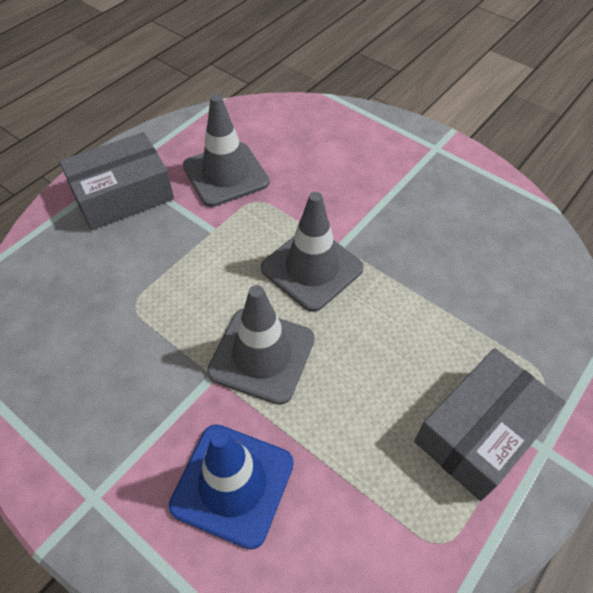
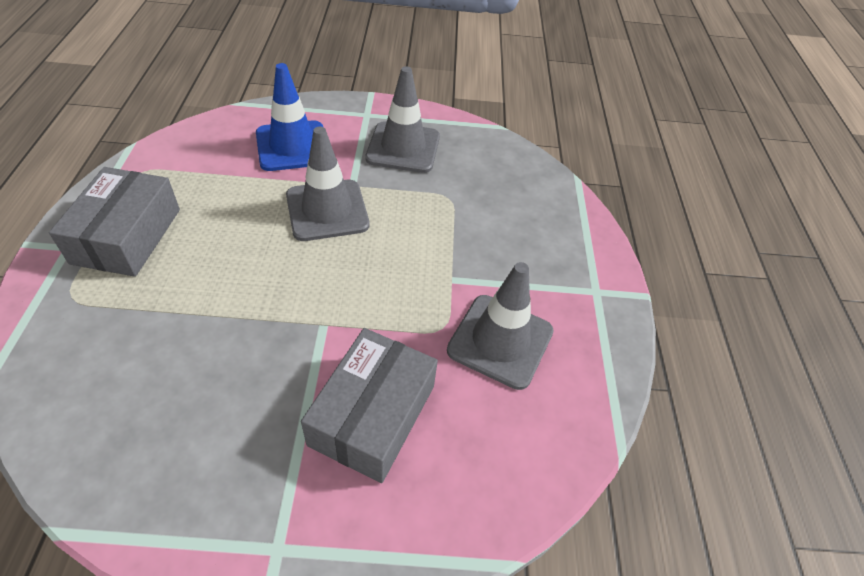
camera: 140 degrees right, 5 degrees down
(123, 195) = (562, 268): grey box -> grey box (372, 415)
(312, 268) = (335, 290): grey traffic cone -> grey traffic cone (403, 148)

